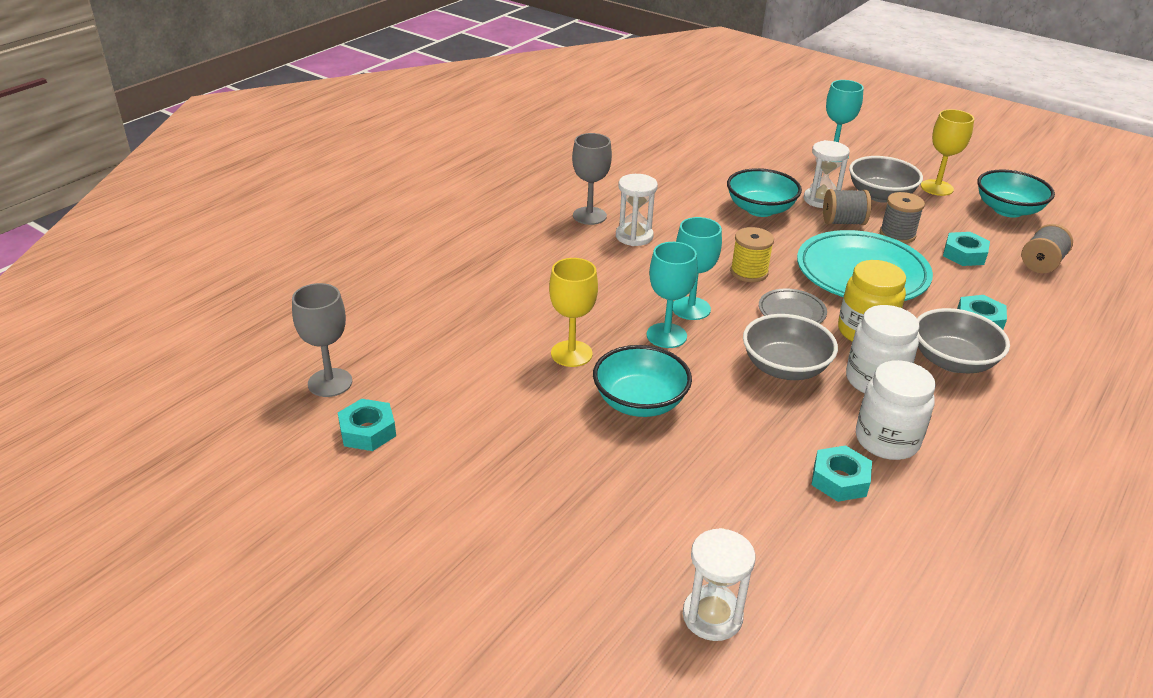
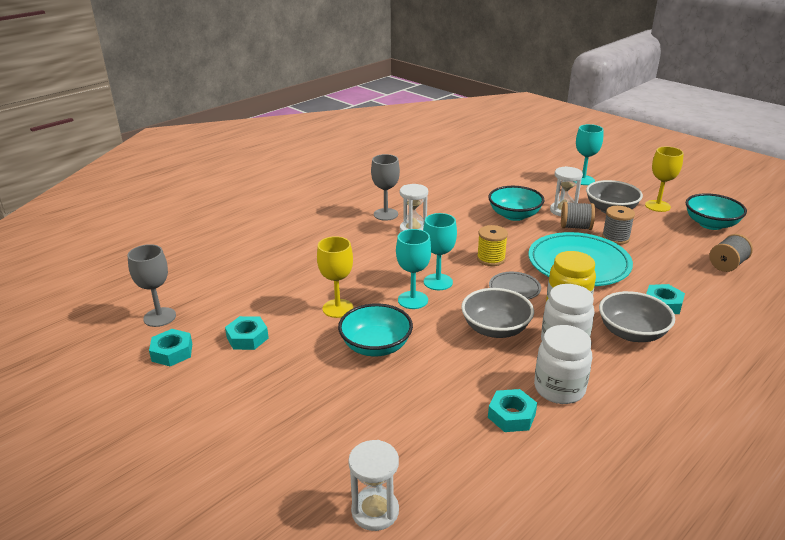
camera: 10 degrees right, 5 degrees down
(964, 254) = (665, 255): turquoise nut -> turquoise nut (247, 338)

